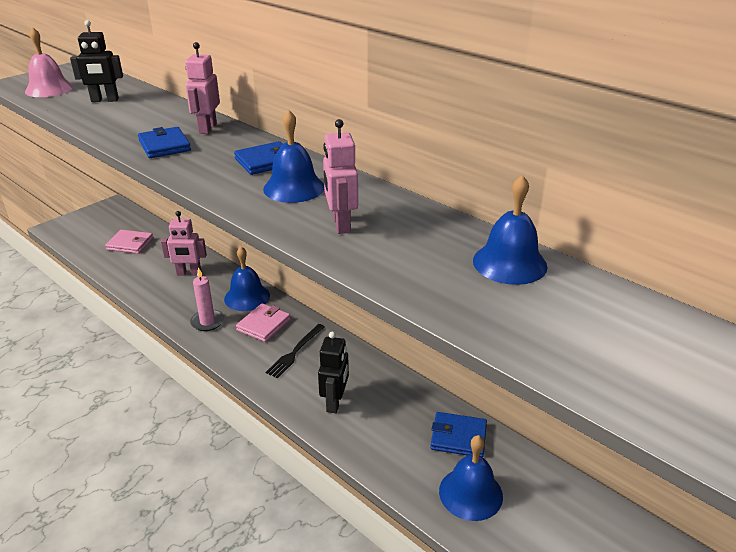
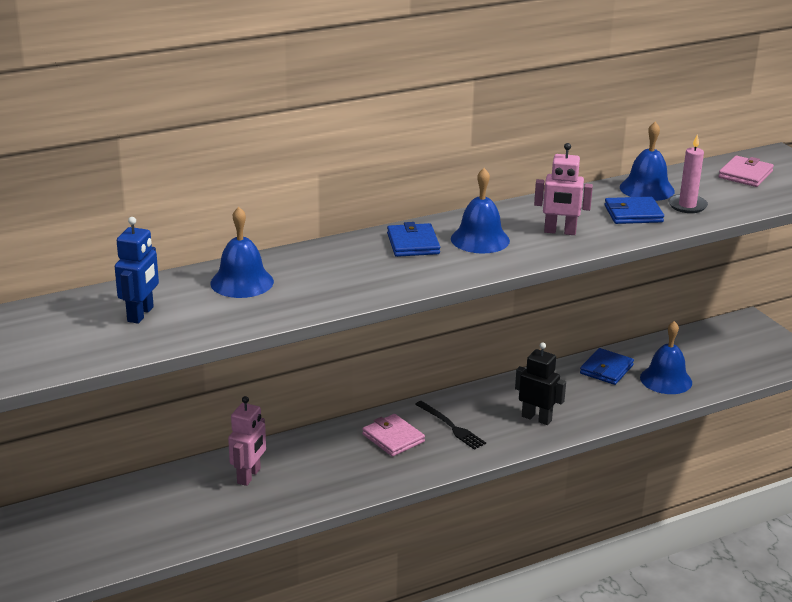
camera: 70 degrees left, 5 degrees down
(49, 89) = (47, 352): pink bell -> none
(105, 100) = (141, 314): black robot -> blue robot
(130, 244) = (132, 518): pink wallet -> pink wallet (745, 174)
(164, 146) = (331, 288): blue wallet -> blue wallet (633, 214)
(207, 128) = (300, 262): pink robot -> none
(207, 322) = (363, 474): pink candle -> pink candle (687, 205)
(247, 297) = (332, 441): blue bell -> blue bell (242, 282)

